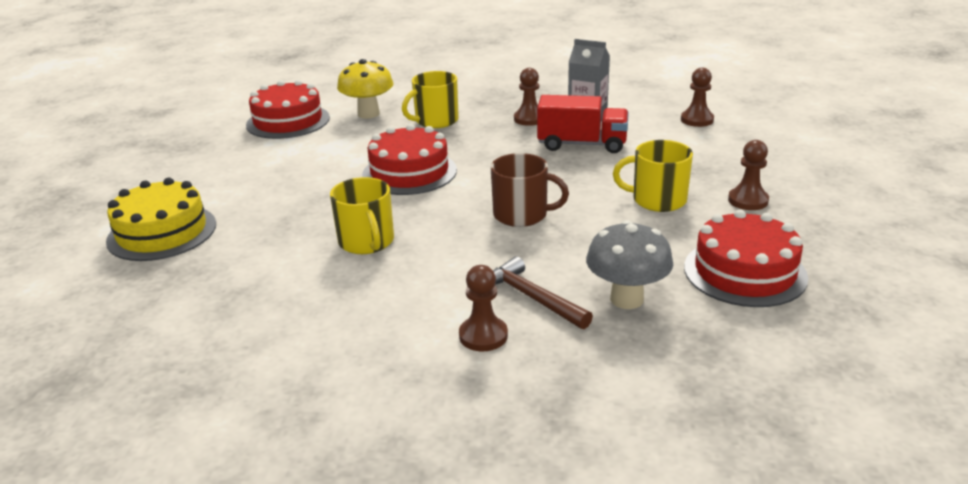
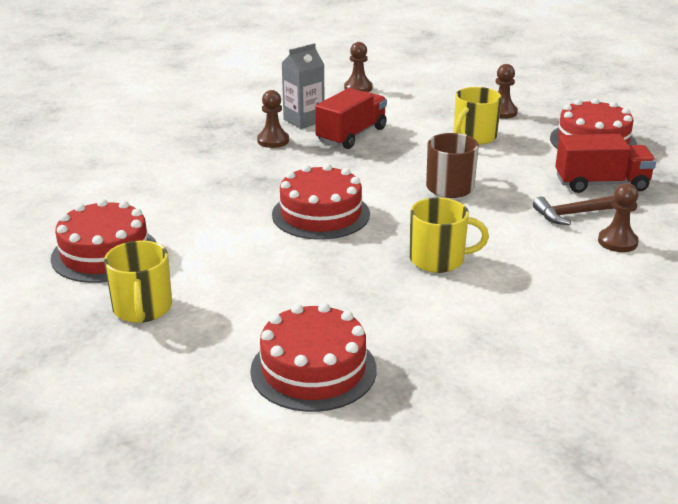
camera: 65 degrees left, 0 degrees up
(162, 232) = (313, 370): yellow cake -> red cake
(368, 114) = (152, 207): yellow mushroom -> none
(435, 121) = (219, 179): yellow mug -> yellow mug (142, 308)
(626, 299) = (601, 184): grey mushroom -> red truck

